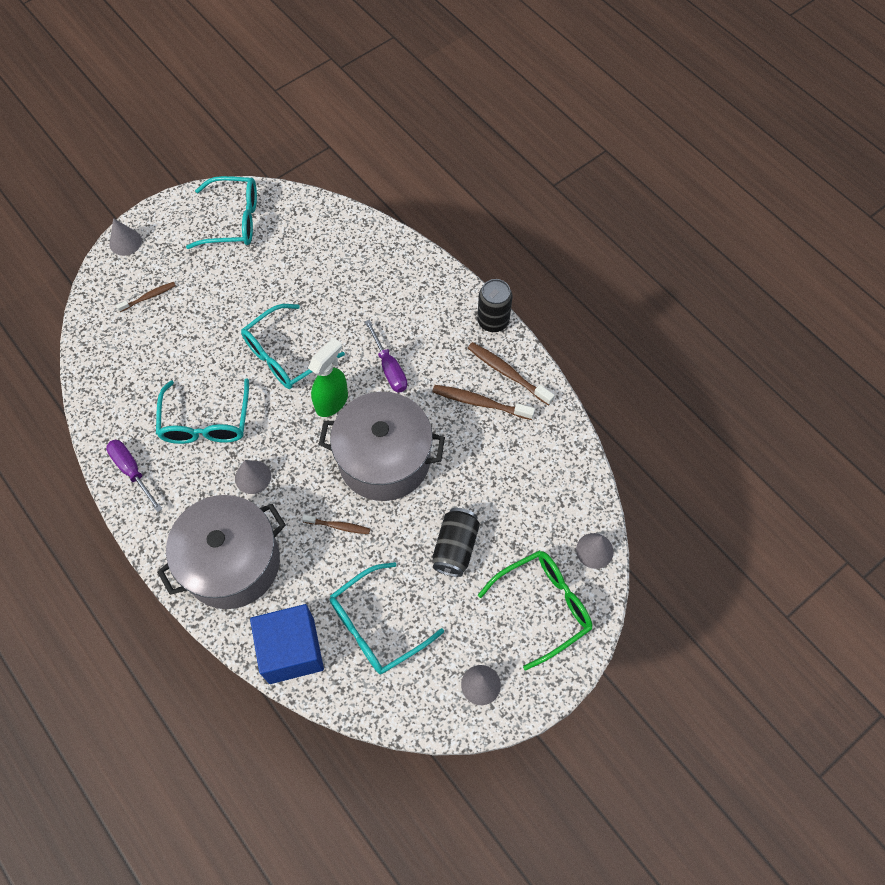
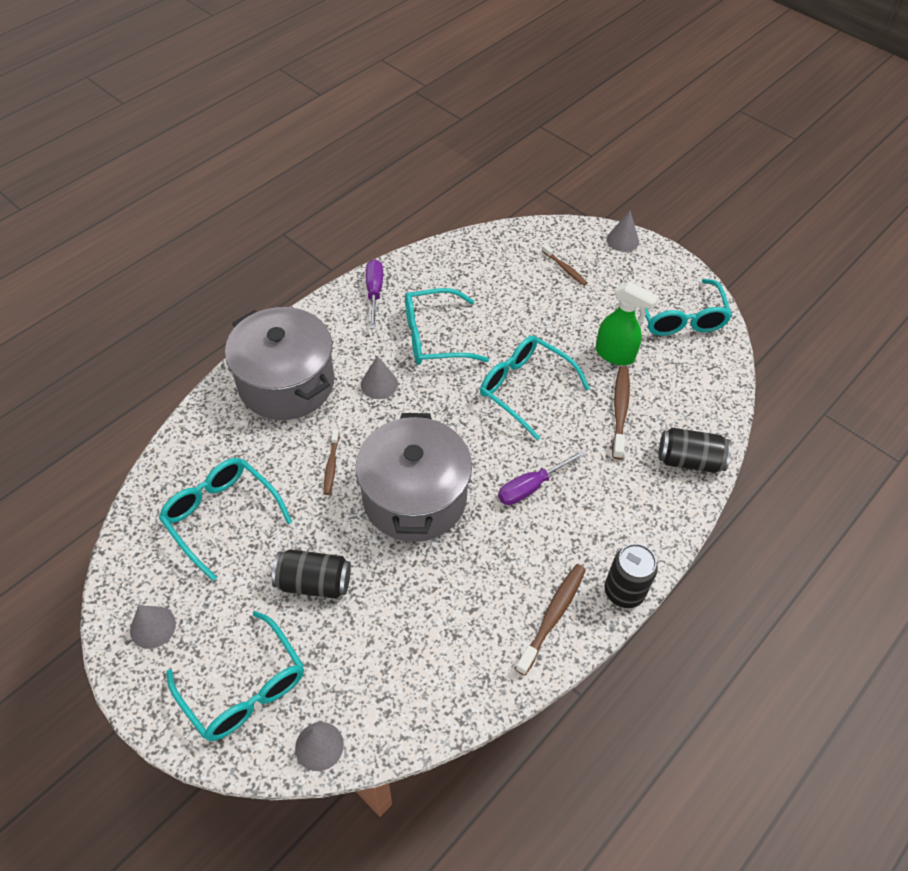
camera: 80 degrees right, 10 degrees down
(132, 471) = (374, 292): purple screwdriver -> purple screwdriver turned 45 degrees counterclockwise
(291, 650) = (197, 445): blue cube -> none
(332, 401) = (477, 438): green spray bottle -> green spray bottle (615, 355)
(384, 250) = (689, 460): none -> black can
(480, 403) = (504, 589): brown toothbrush -> brown toothbrush (620, 411)
(544, 606) = (244, 688): green glasses -> turquoise glasses

